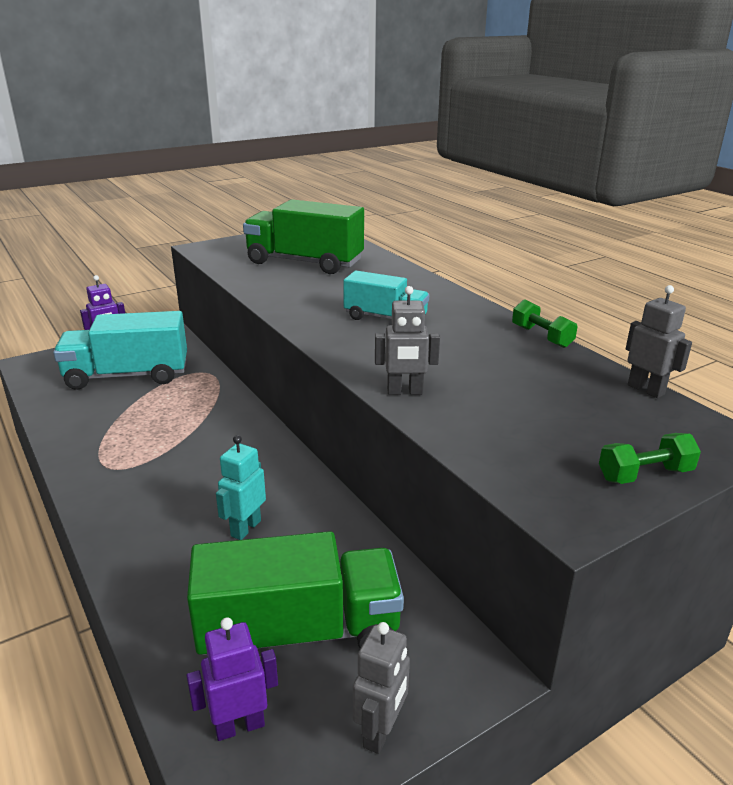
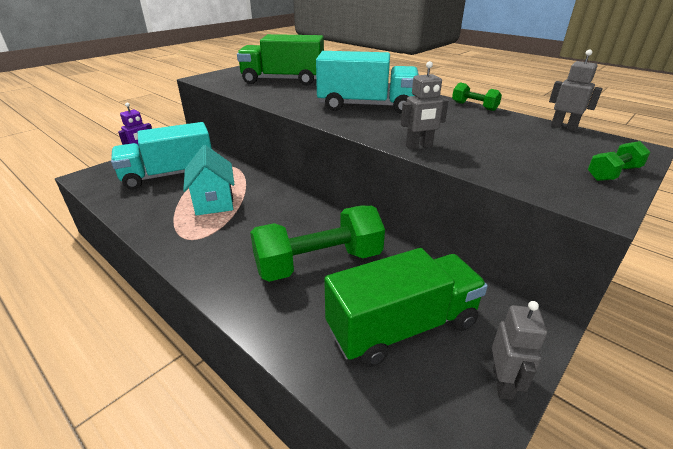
camera: 15 degrees left, 5 degrees up
(162, 422) = (214, 202): none -> turquoise house
(239, 726) = (402, 406): purple robot -> none
(245, 528) = (319, 263): turquoise robot -> green dumbbell
(385, 318) = (366, 106): turquoise truck -> turquoise truck, size x1.69

